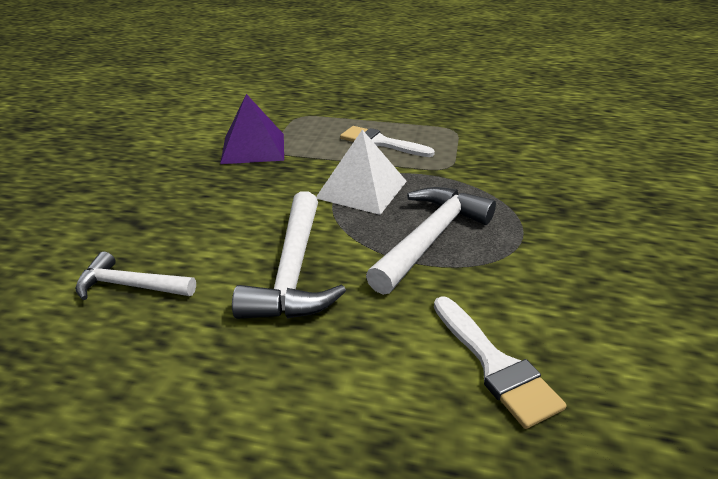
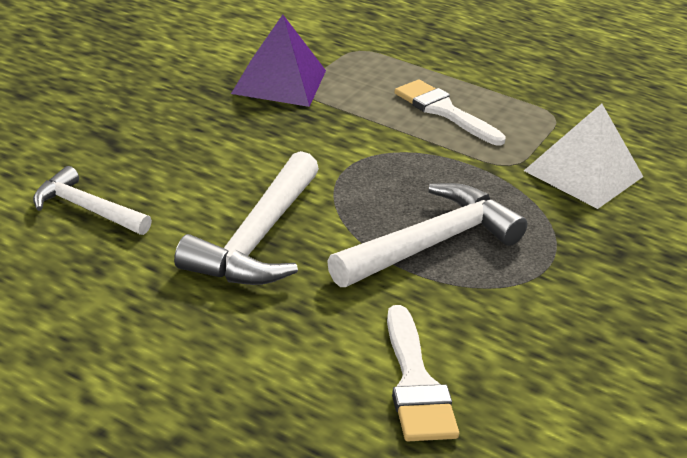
camera: 15 degrees right, 0 degrees up
(362, 189) = (384, 166): white pyramid -> white pyramid (583, 173)

